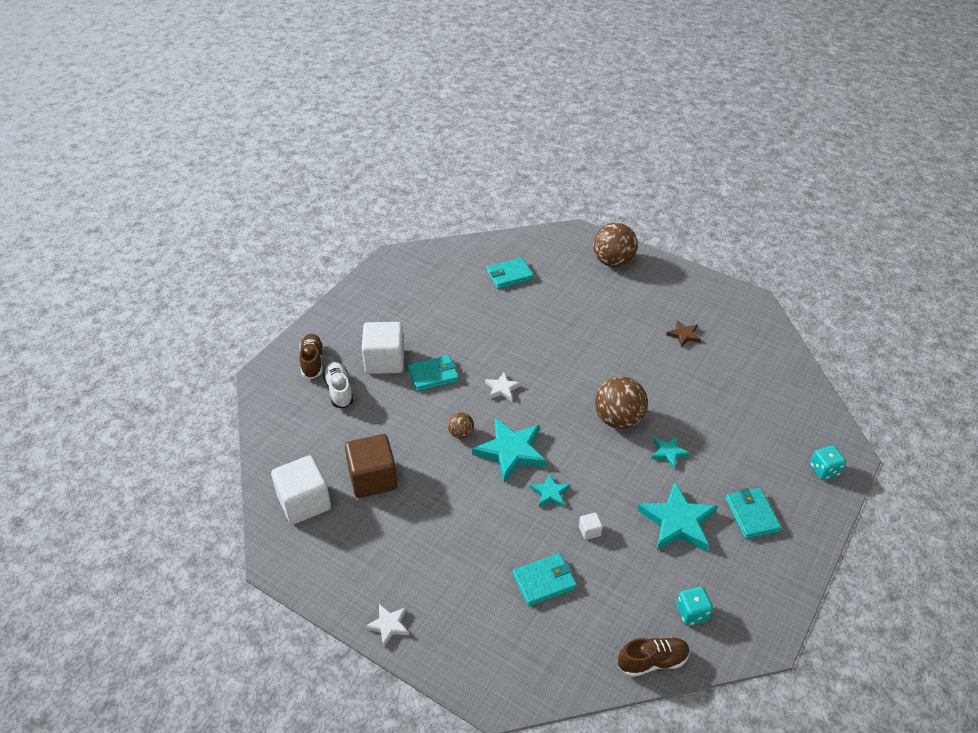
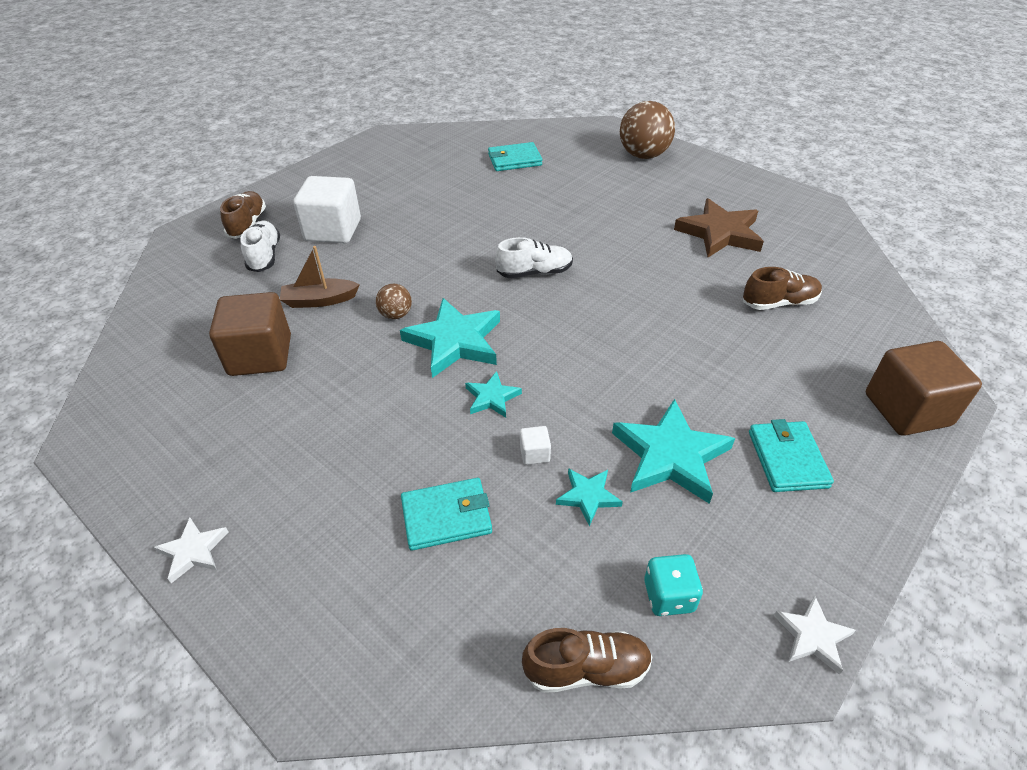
camera: 10 degrees right, 0 degrees up
(304, 502) = (159, 374): white cube -> none
(399, 427) = (320, 300): none -> brown boat
(433, 375) = (386, 249): turquoise wallet -> none
(502, 388) = (467, 270): white star -> white star (812, 636)
(553, 385) = (534, 272): none -> white shoe
(618, 419) = (611, 317): brown ball -> none
(668, 453) = (674, 364): turquoise star -> turquoise star (588, 496)
(684, 335) = (720, 233): brown star -> brown star, size x1.94
(734, 394) = (779, 303): none -> brown shoe
(824, 470) = (907, 409): turquoise dice -> brown cube

